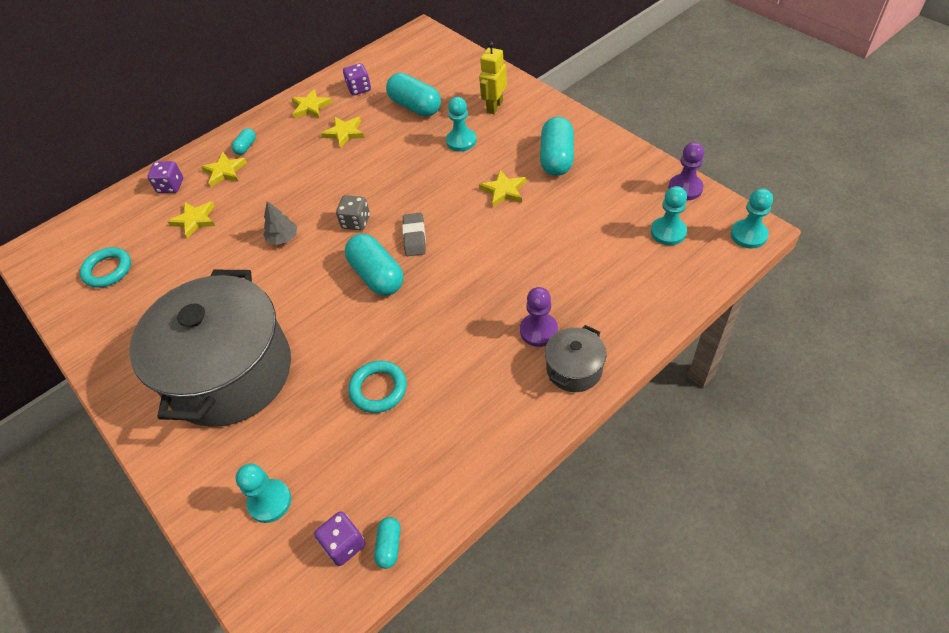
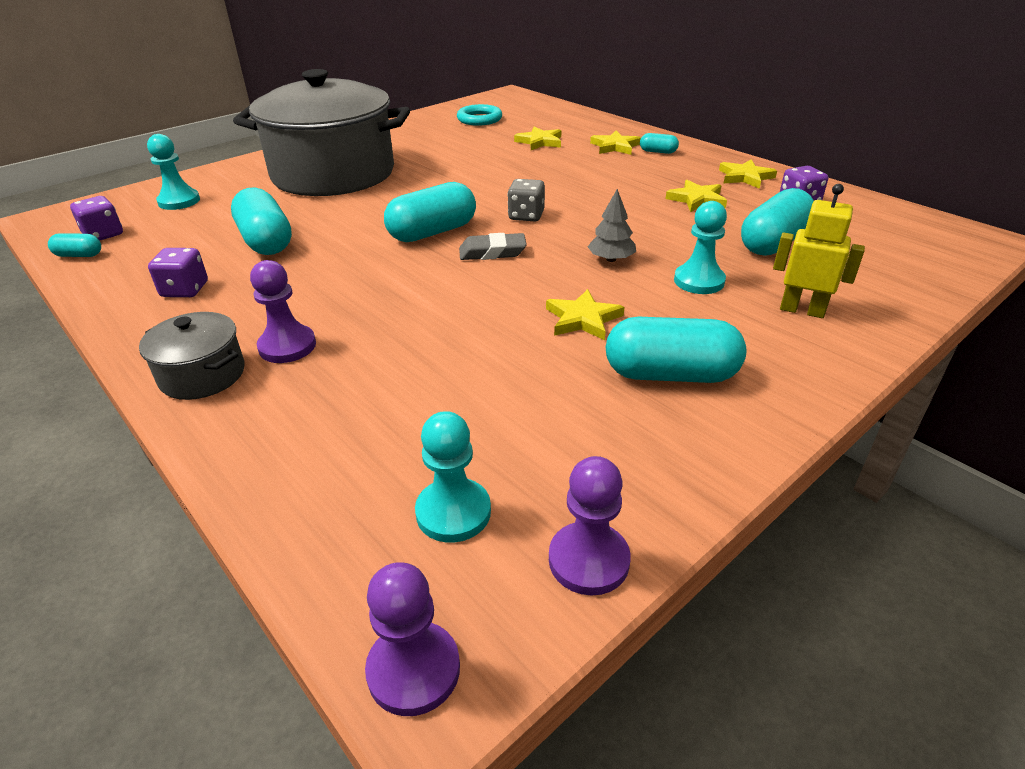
camera: 85 degrees right, 15 degrees down
(170, 186) = (590, 128): purple dice -> purple dice (185, 290)
(283, 238) = (506, 181): grey tree -> grey tree (611, 259)
(378, 389) = (266, 241): turquoise ring -> turquoise capsule
(748, 235) = (413, 670): turquoise pawn -> purple pawn

